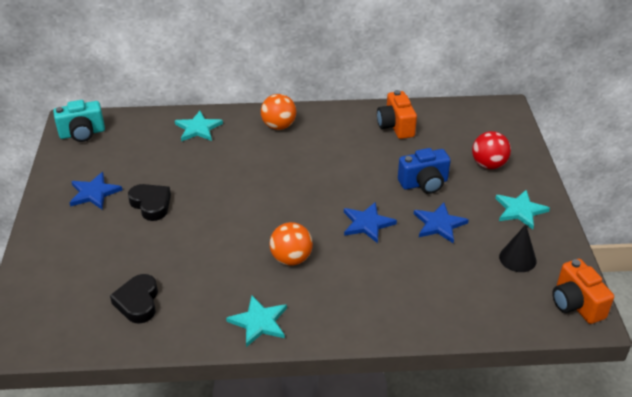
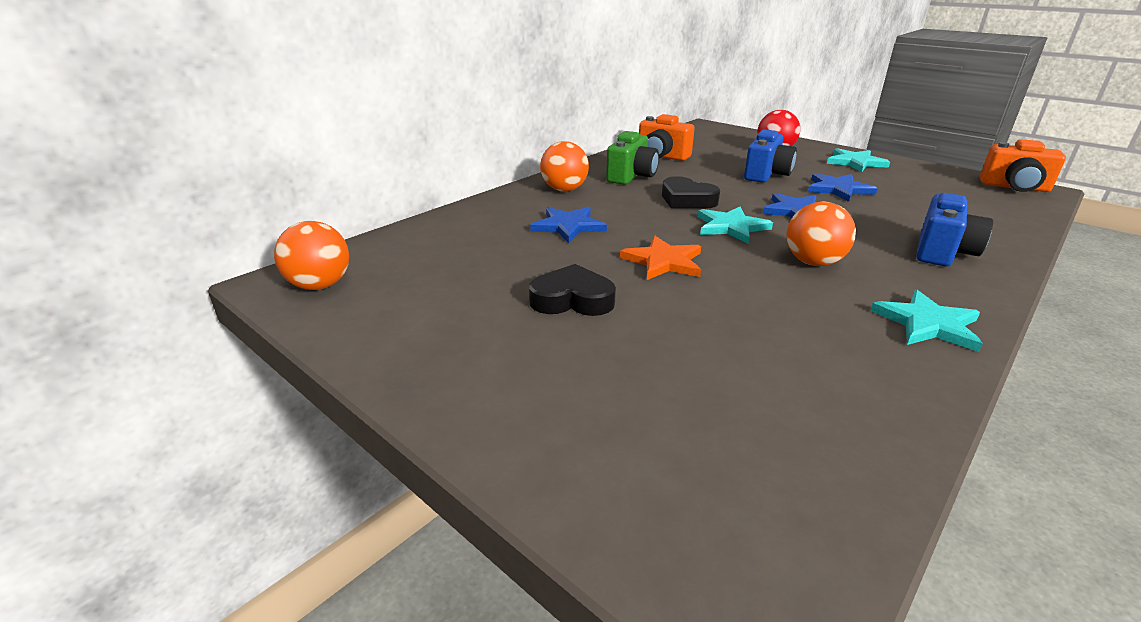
camera: 45 degrees left, 10 degrees down
(82, 133) = (320, 285): turquoise camera -> orange ball
(94, 193) = (467, 329): blue star -> blue star (568, 226)
(138, 302) = (790, 397): black heart -> black heart (687, 200)
(198, 128) = (481, 221): turquoise star -> turquoise star (731, 227)
(226, 209) = (663, 261): none -> orange star
(337, 136) = (631, 176): none -> green camera
(374, 302) = (942, 252): none -> blue camera
(517, 258) = (926, 183): black cone -> none

